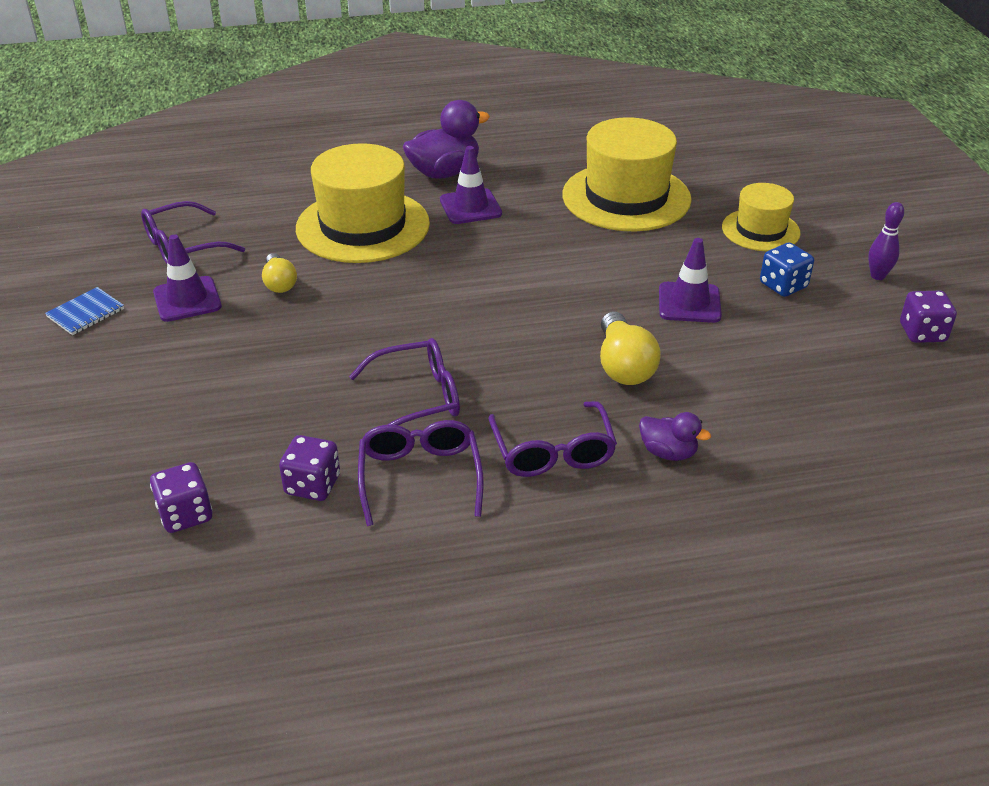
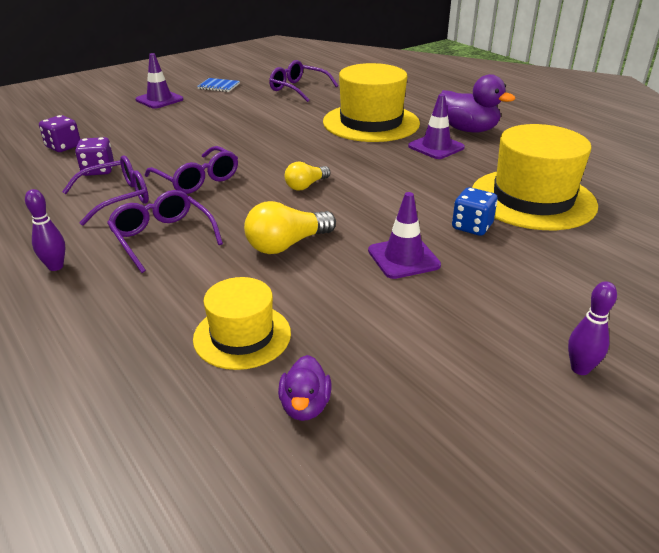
camera: 65 degrees right, 5 degrees down
(187, 299) = (249, 102): purple traffic cone -> purple traffic cone (159, 100)
(279, 283) = (285, 117): yellow light bulb -> yellow light bulb (306, 185)
(553, 452) = (162, 237): purple glasses -> purple glasses turned 90 degrees clockwise
(572, 550) = (55, 267): none -> purple bowling pin
(668, 452) = (185, 286): purple duck -> purple duck (305, 406)
(760, 230) = (571, 275): yellow hat -> yellow hat (242, 336)
(783, 285) = (487, 305): blue dice -> blue dice (472, 226)
(922, 333) = (497, 423): purple dice -> none

